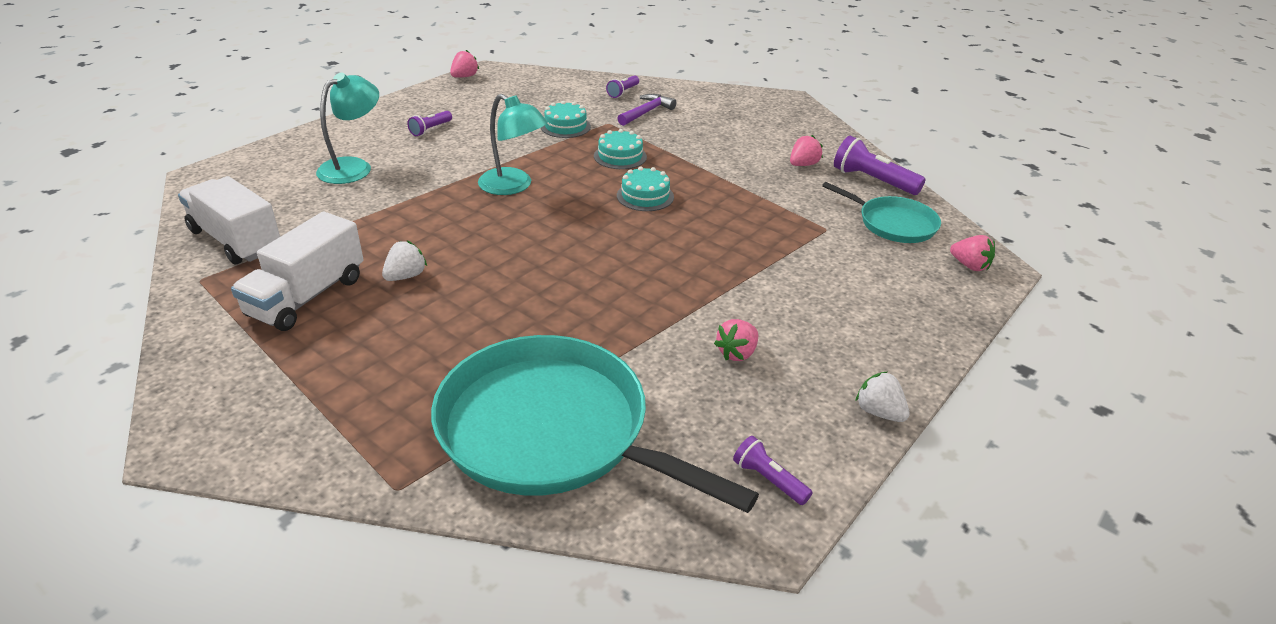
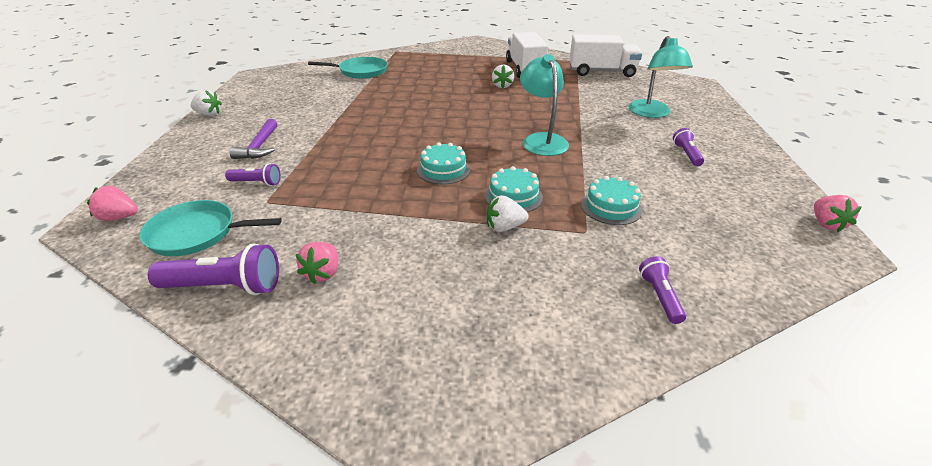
camera: 145 degrees right, 0 degrees up
(513, 186) = (541, 140): turquoise lamp -> turquoise lamp turned 75 degrees clockwise
(552, 431) = (361, 71): turquoise pan -> turquoise pan, size x0.52
(646, 112) = (578, 271): purple hammer -> purple hammer (259, 146)
(656, 143) = (504, 227): none -> white strawberry
(737, 353) = (297, 112): pink strawberry -> none
(768, 479) = (260, 84): purple flashlight -> purple flashlight (257, 183)

